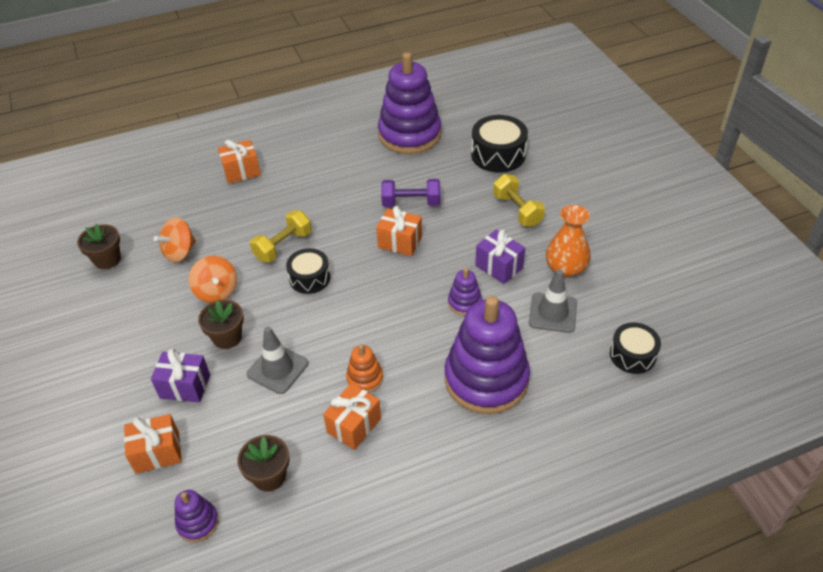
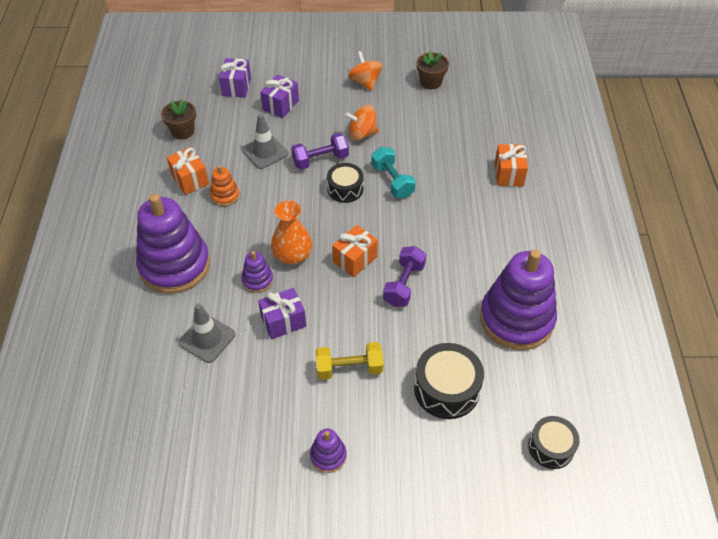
camera: 110 degrees right, 5 degrees up
(157, 452) = (236, 87): orange gift -> purple gift
(180, 252) = (418, 120): orange spinning top -> orange spinning top (365, 82)
(198, 522) = (175, 97): purple stacking toy -> purple stacking toy (328, 456)
(227, 337) = (311, 132): brown flower pot -> none
(273, 313) = (320, 160): none -> purple dumbbell
(283, 246) = (392, 181): yellow dumbbell -> turquoise dumbbell
(565, 268) = (251, 374): orange vase -> orange vase (292, 255)
(632, 355) = (127, 376): black drum -> black drum (551, 447)

